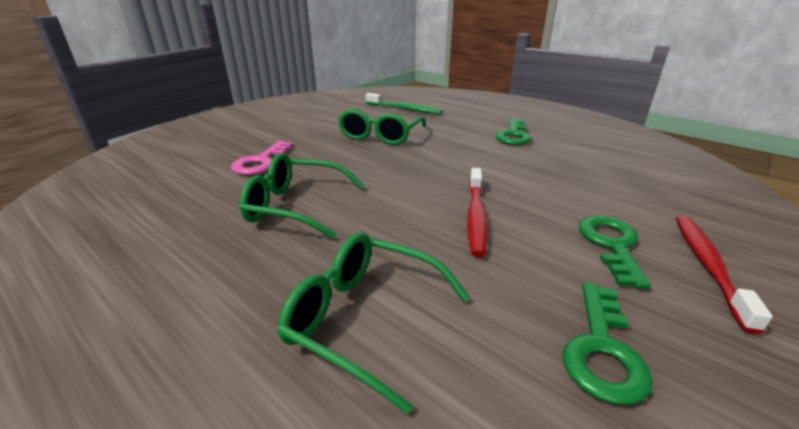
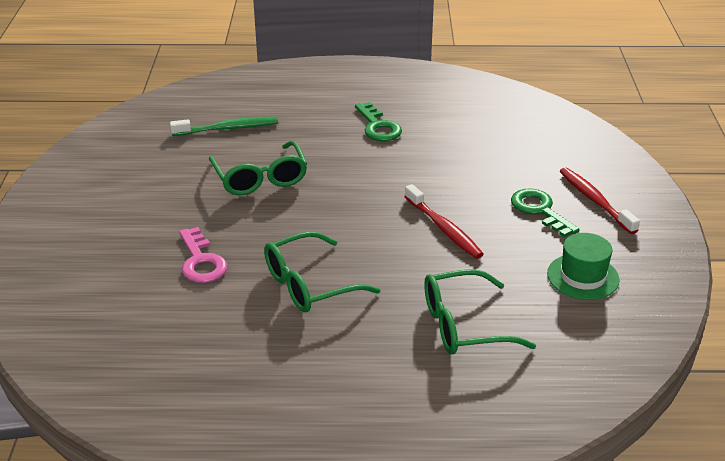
camera: 40 degrees left, 5 degrees up
(602, 350) = (583, 277): green key -> green hat

